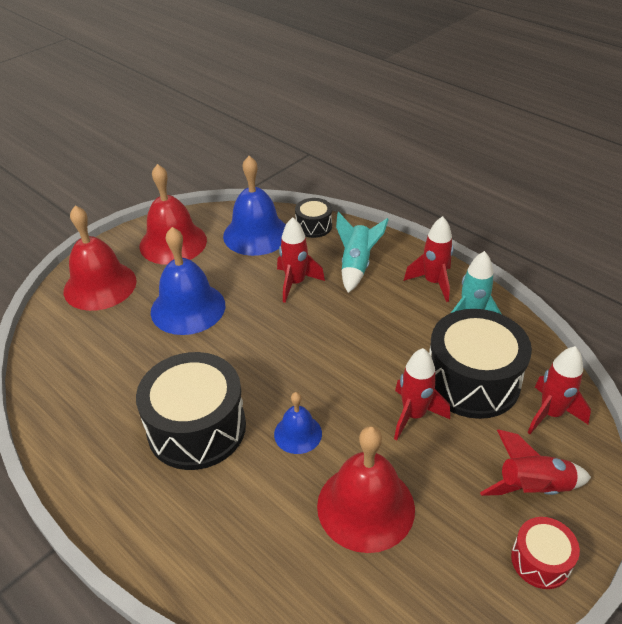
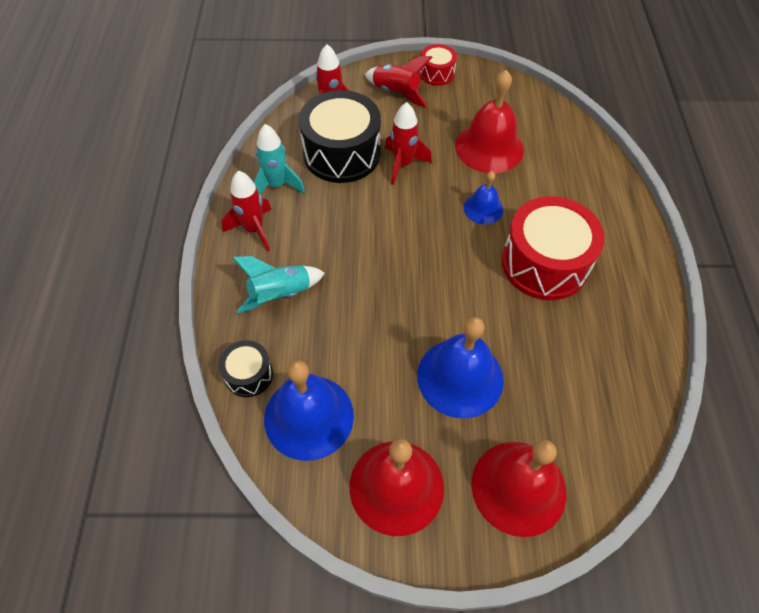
camera: 135 degrees left, 15 degrees up
(196, 427) = (544, 263): black drum -> red drum
(295, 283) = (347, 322): red rocket -> none

